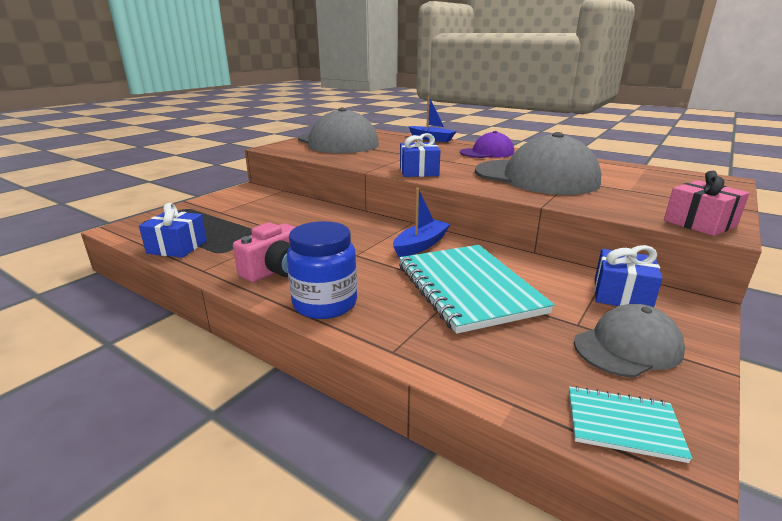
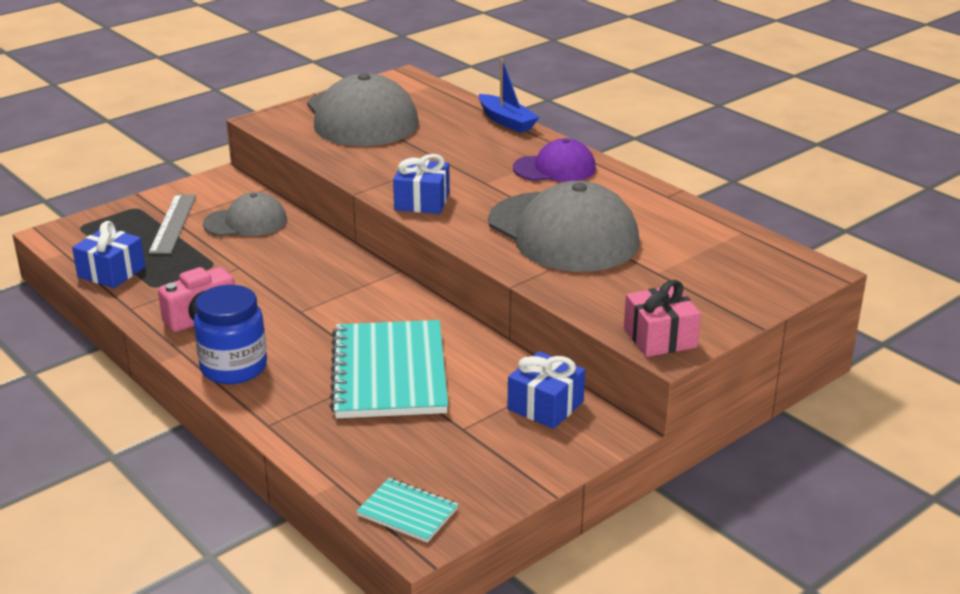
camera: 15 degrees right, 5 degrees up
(220, 213) = (173, 223): none -> grey ruler
(421, 245) = (382, 308): blue boat -> none
(627, 346) = (486, 457): grey cap -> grey cap (246, 222)

